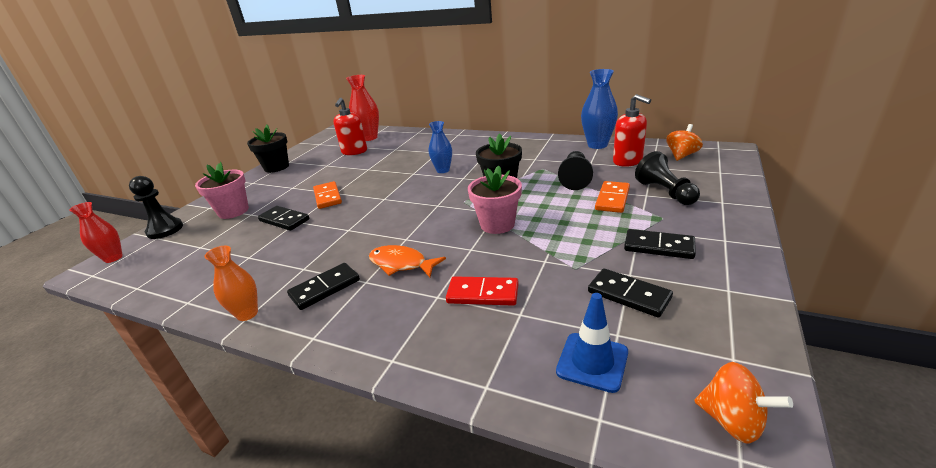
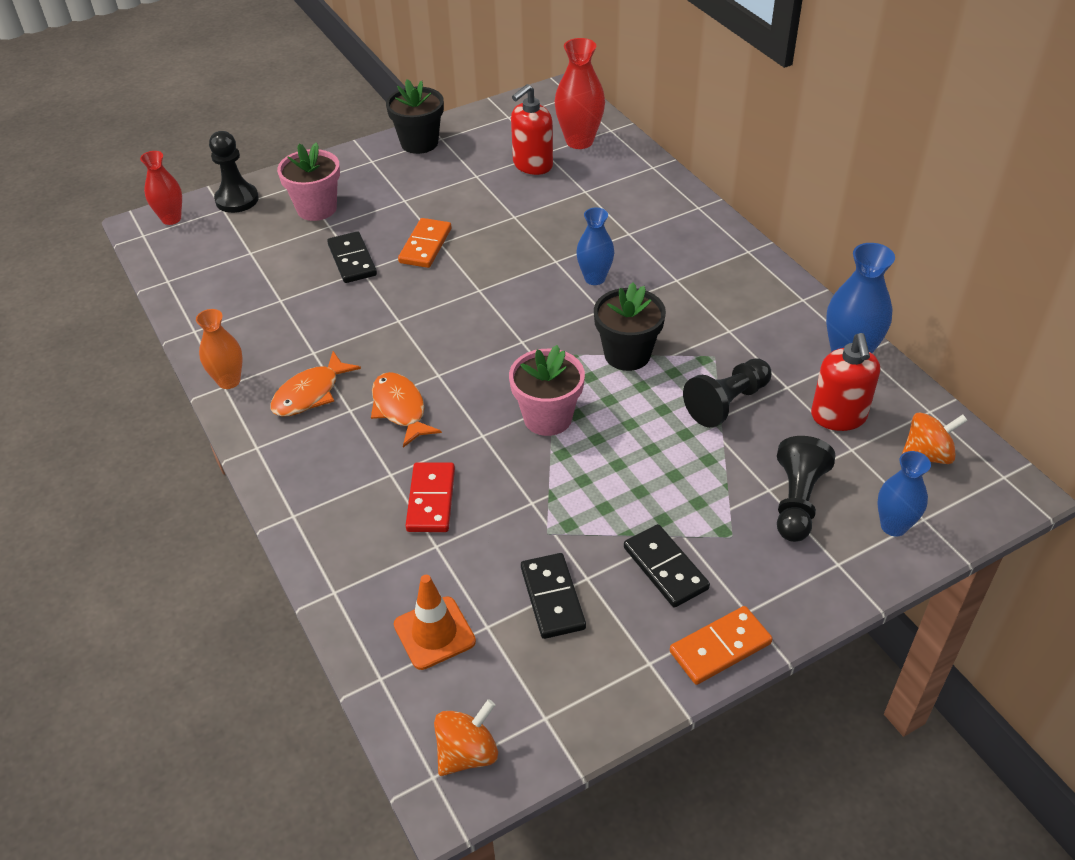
camera: 35 degrees right, 15 degrees up
(325, 288) = (310, 393): black domino -> orange fish
(483, 293) = (431, 500): red domino -> red domino turned 45 degrees clockwise
(592, 362) = (434, 633): blue traffic cone -> orange traffic cone
(612, 199) = (720, 467): orange domino -> orange domino (720, 647)
(715, 179) = (893, 526): none -> blue vase
(732, 420) = (467, 753): orange spinning top -> orange spinning top turned 120 degrees counterclockwise

